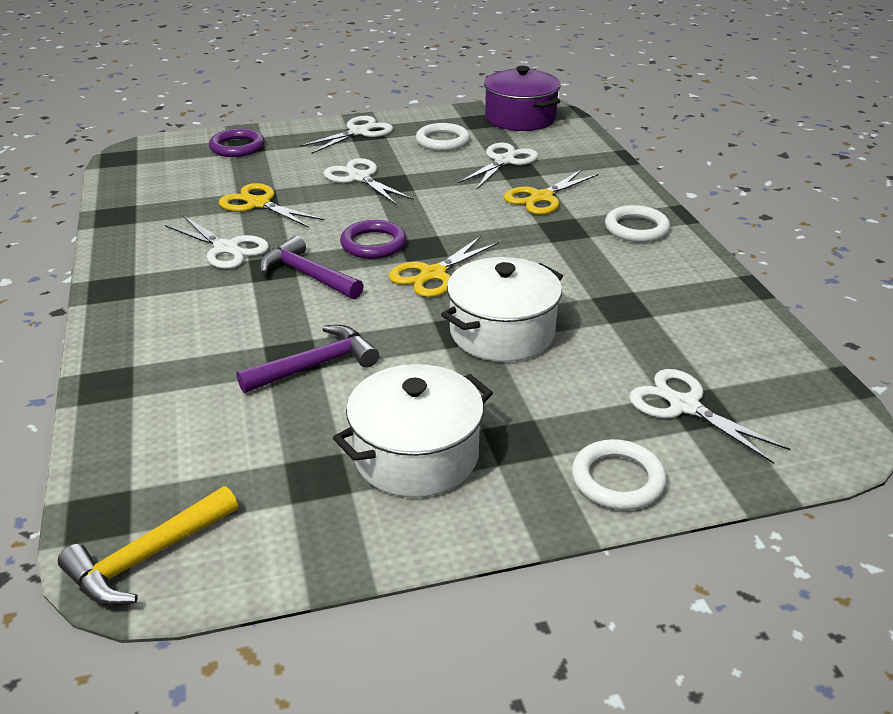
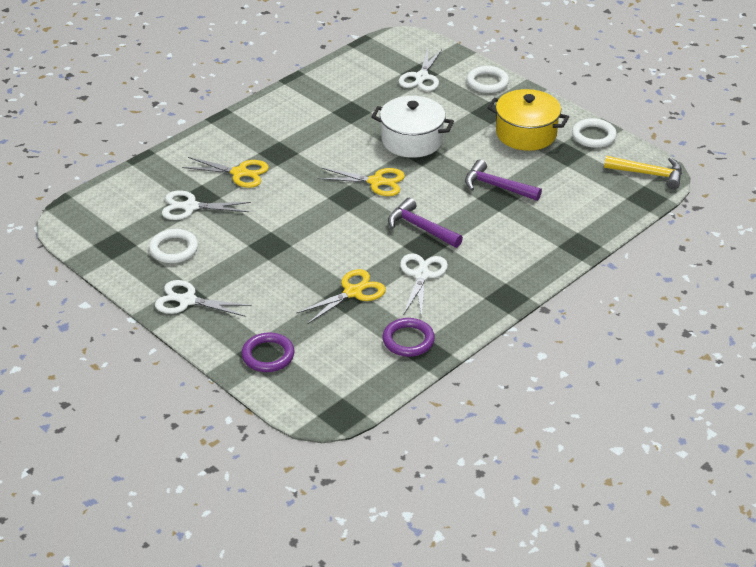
camera: 120 degrees left, 5 degrees up
(258, 204) = (352, 292): yellow scissors -> yellow scissors turned 135 degrees counterclockwise
(307, 275) = (420, 227): purple hammer -> purple hammer turned 120 degrees clockwise
(359, 178) = (273, 263): white scissors -> none
(373, 244) = (361, 218): purple ring -> purple ring (408, 340)
(416, 455) = (526, 133): white pot -> yellow pot
(520, 118) = (96, 225): purple pot -> none
(636, 228) = (254, 127): white ring -> white ring (593, 136)

